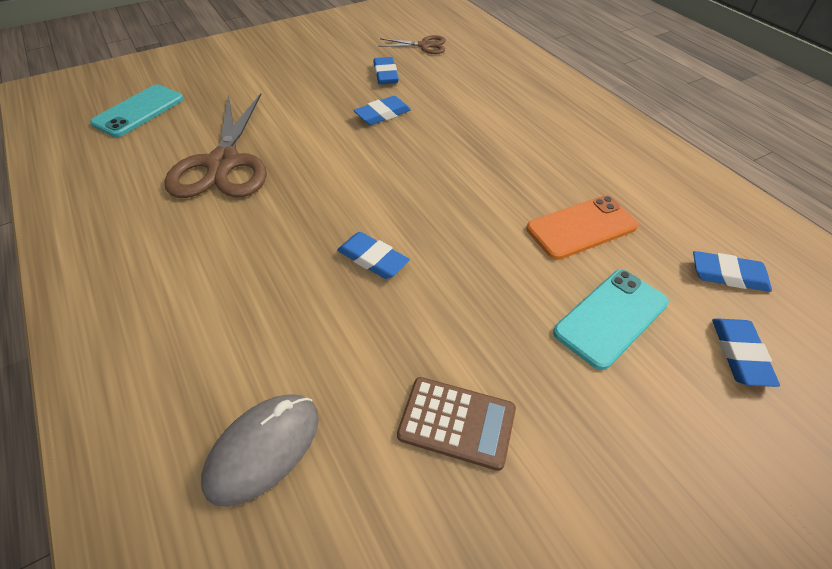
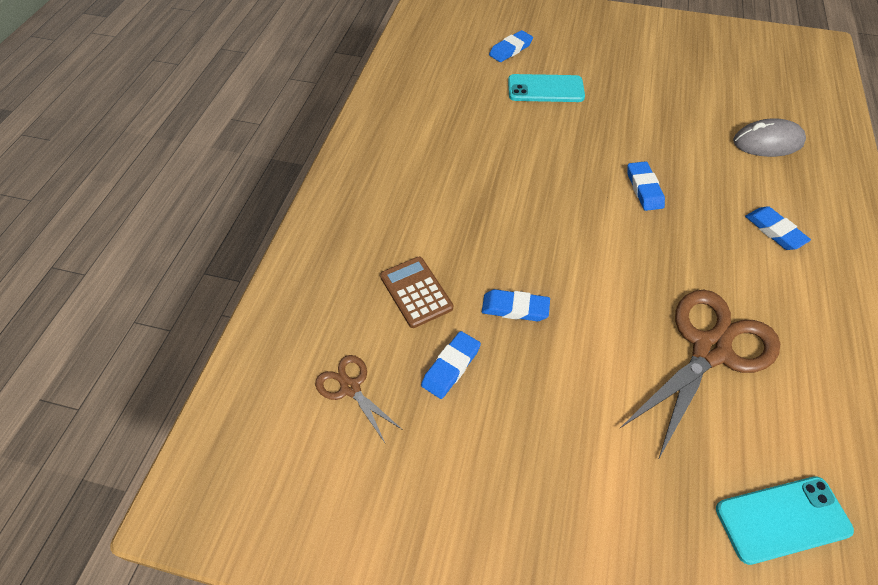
camera: 135 degrees left, 5 degrees up
(456, 423) = (667, 102): brown calculator -> brown calculator (416, 292)
(581, 227) = (494, 127): orange phone -> none
(728, 275) = (460, 67): blue eraser -> blue eraser (774, 231)

